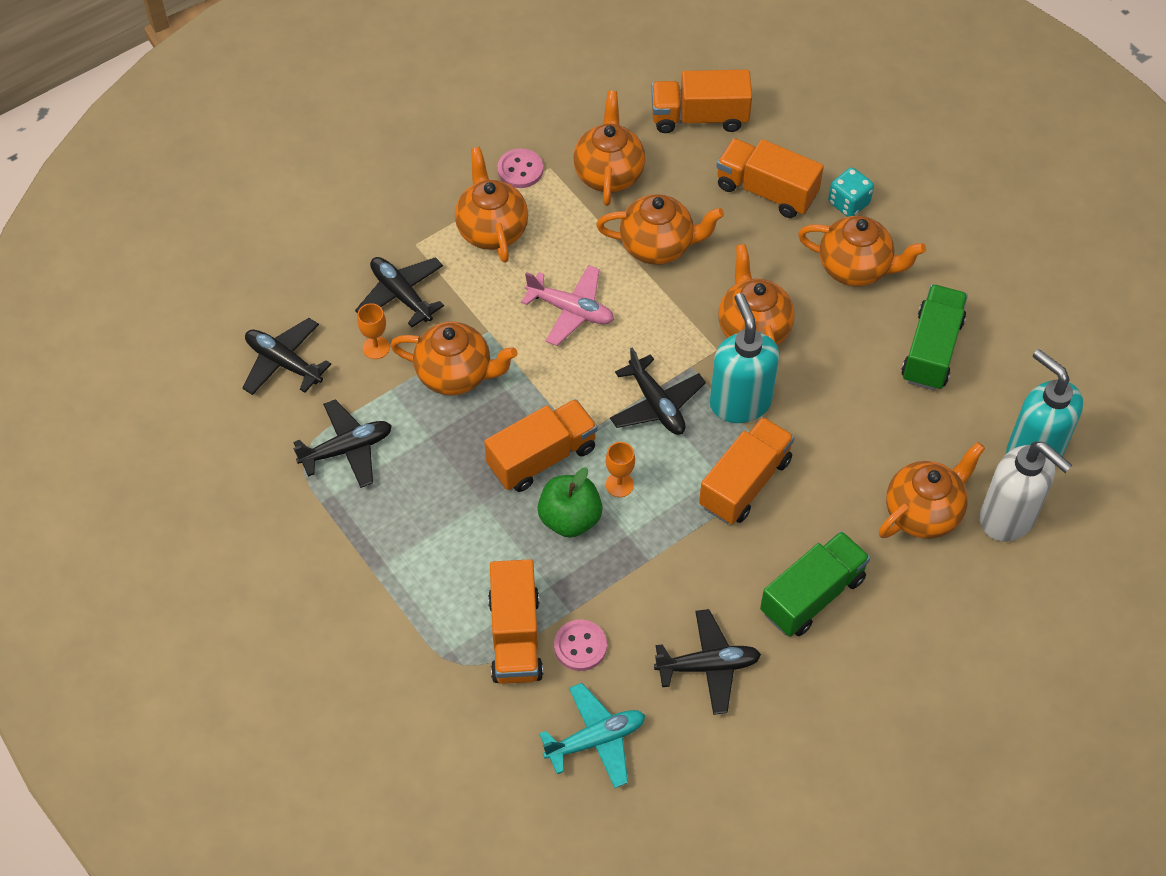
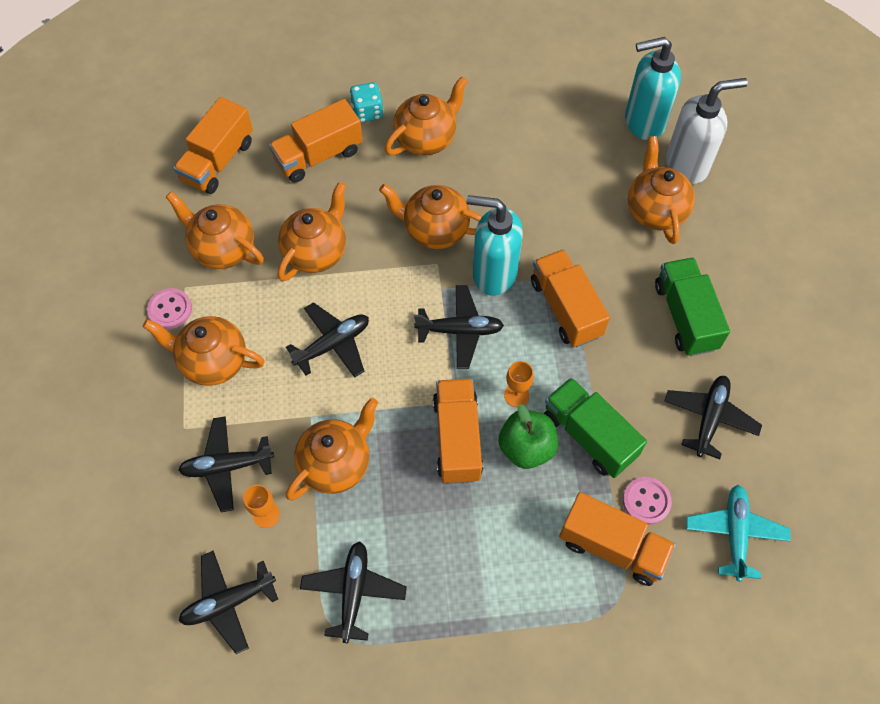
camera: 60 degrees left, 5 degrees up
(571, 310) = (333, 344): pink plane -> black plane
(931, 350) = (526, 133): green truck -> green truck (589, 435)

